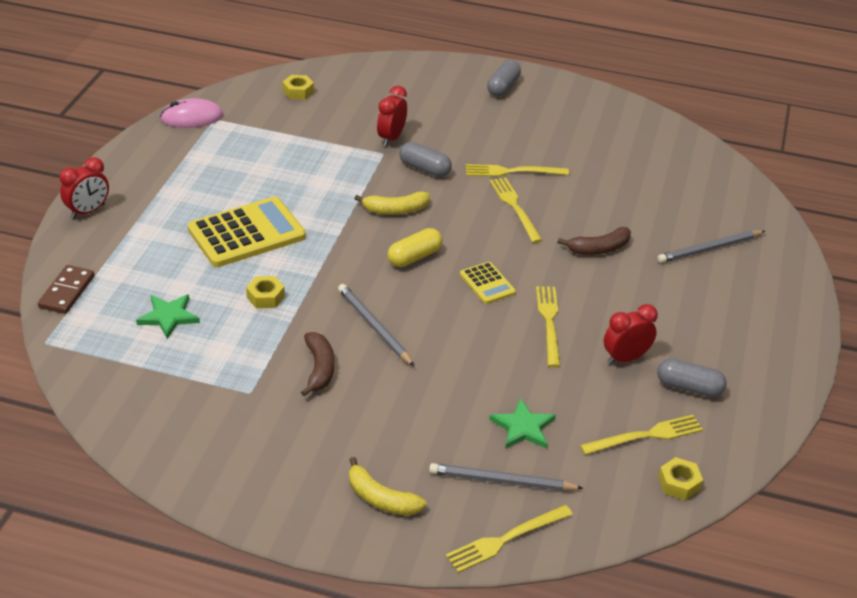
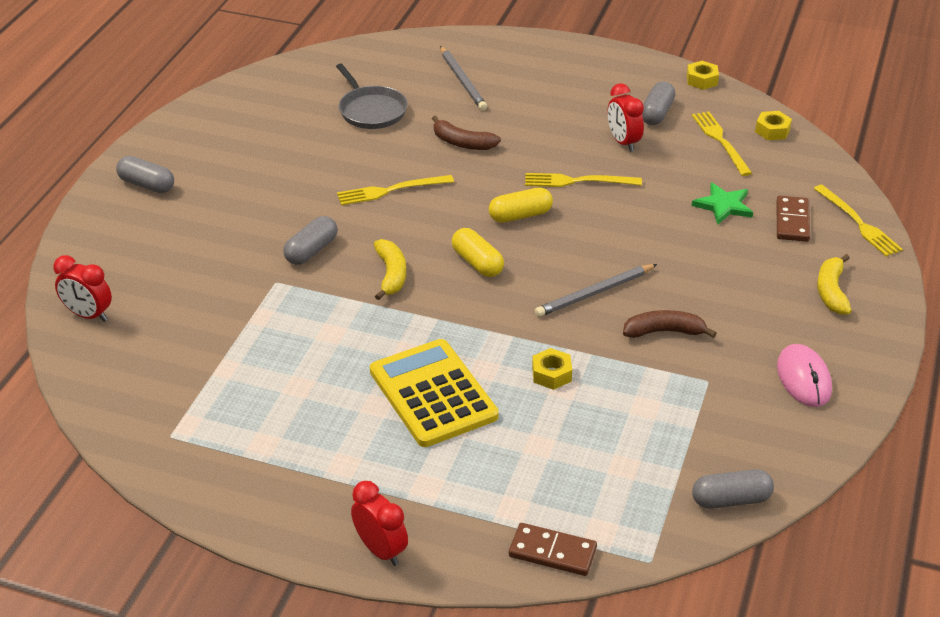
camera: 85 degrees left, 0 degrees up
(101, 394) = (731, 500): none -> grey capsule
(168, 317) = (592, 453): green star -> none
(192, 117) = (162, 459): pink mouse -> pink mouse (803, 378)
(298, 92) = (117, 356): yellow nut -> yellow nut (702, 80)
(381, 499) = (831, 292): yellow banana -> yellow banana turned 150 degrees clockwise
(391, 138) = (243, 275): red clock -> red clock (88, 315)
(487, 283) = (520, 215): yellow calculator -> yellow capsule
(502, 481) = (792, 221): grey pencil -> brown domino
(512, 171) = (323, 188): yellow fork -> none
(599, 249) = (462, 143): brown banana -> brown banana turned 135 degrees clockwise
(640, 193) = (371, 110): none -> grey pan

